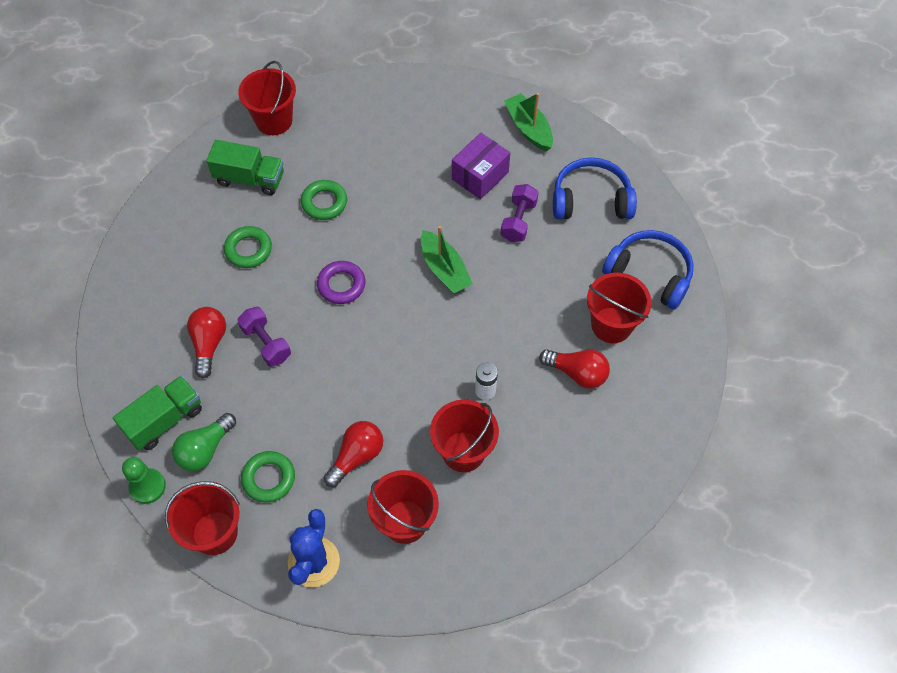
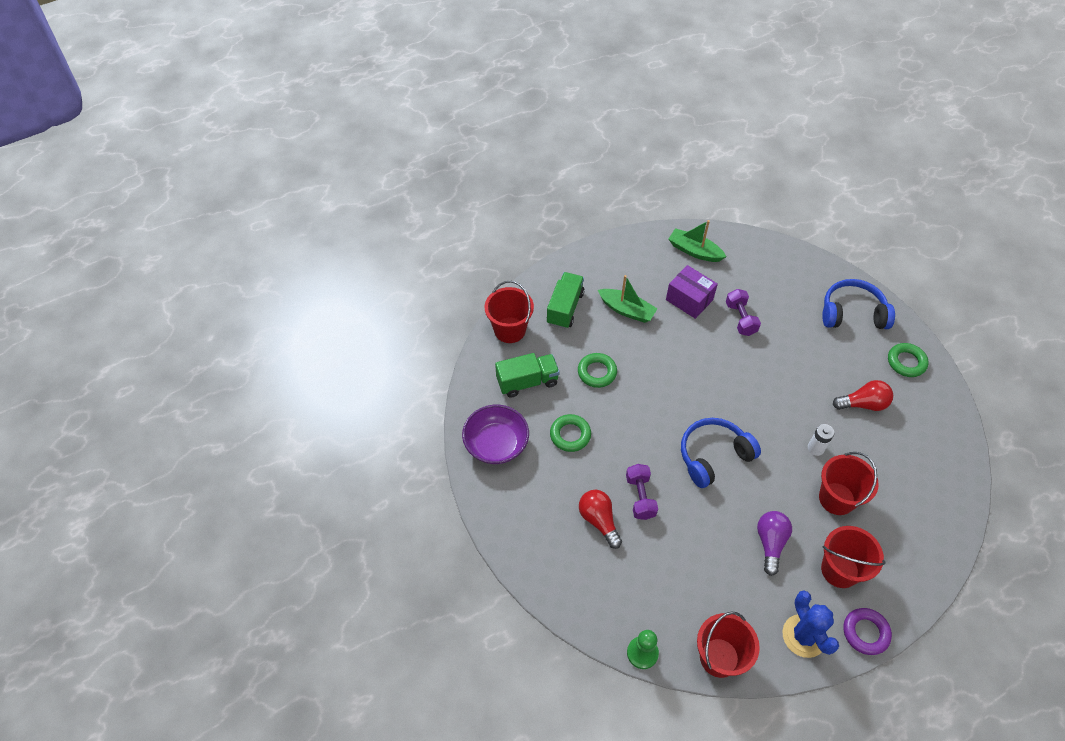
camera: 30 degrees left, 5 degrees down
(165, 420) = (613, 596): green truck -> green truck (565, 308)
(173, 223) = (496, 444): none -> purple bowl
(205, 449) = (661, 600): green light bulb -> none
(266, 343) = (640, 497): purple dumbbell -> purple dumbbell turned 60 degrees clockwise
(269, 478) = (724, 595): green ring -> green ring (906, 362)
(341, 285) = (658, 426): purple ring -> purple ring (865, 632)
(356, 456) = (770, 543): red light bulb -> purple light bulb
(444, 269) = (719, 378): green boat -> green boat (626, 310)
(480, 176) = (689, 300): purple box -> purple box turned 60 degrees counterclockwise
(591, 200) = (775, 281): blue headphones -> blue headphones (713, 456)
(611, 325) = (857, 360): red bucket -> none

